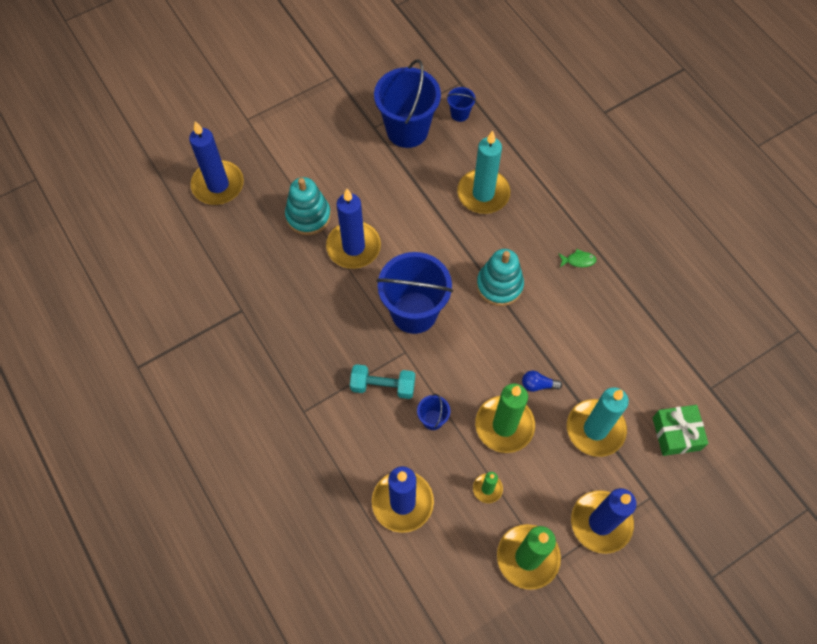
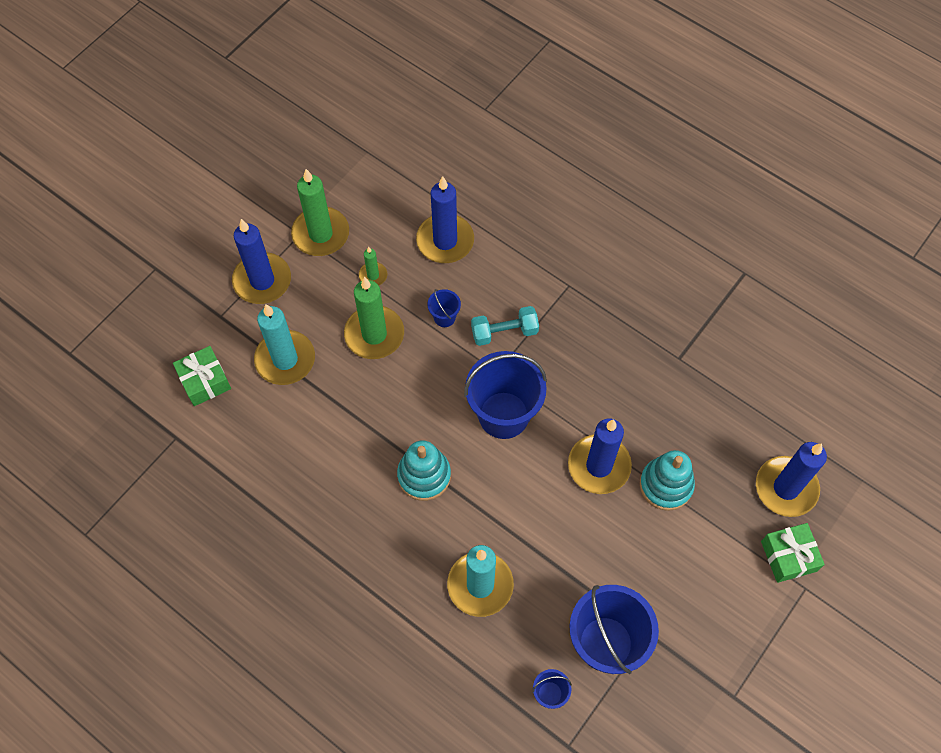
camera: 160 degrees right, 0 degrees up
(246, 141) = (788, 556): none -> green gift
(538, 385) = (352, 383): blue light bulb -> none
(578, 260) = (345, 536): green fish -> none

